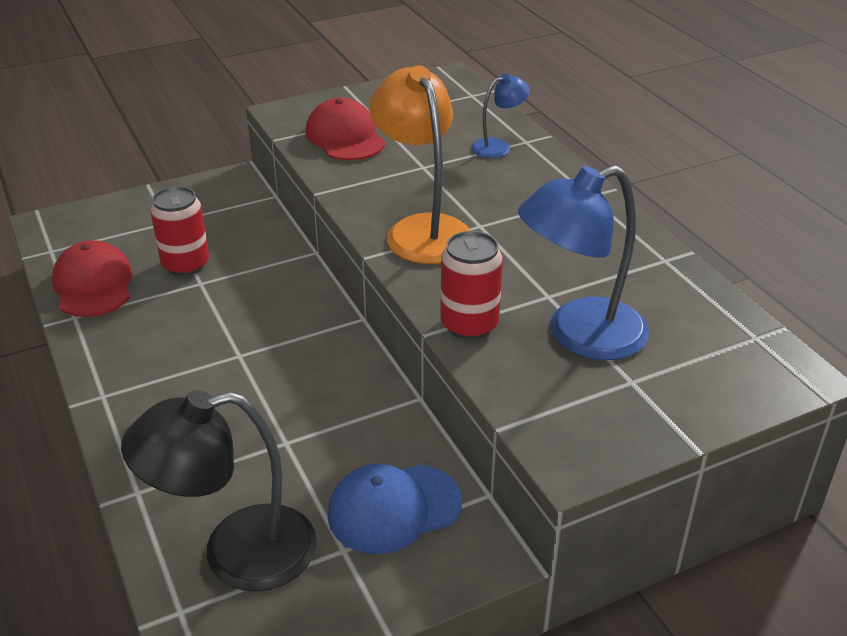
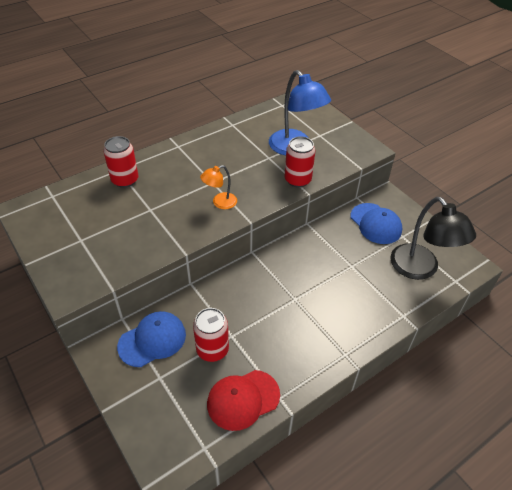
camera: 100 degrees left, 10 degrees up
(228, 218) = (152, 340): none -> blue cap
(345, 137) = (110, 251): red cap -> none
(422, 229) = (220, 203): orange lamp -> orange lamp, size x0.51
(498, 146) = (125, 180): blue lamp -> red can

